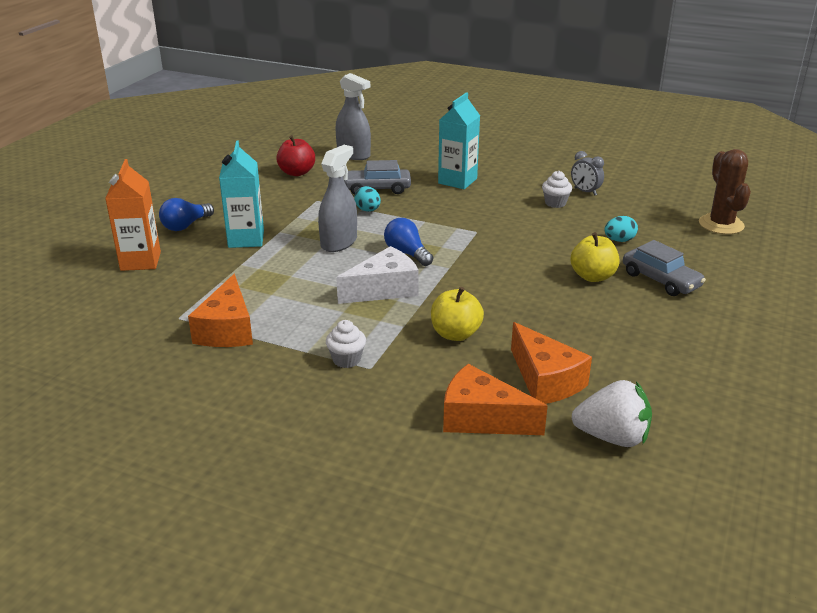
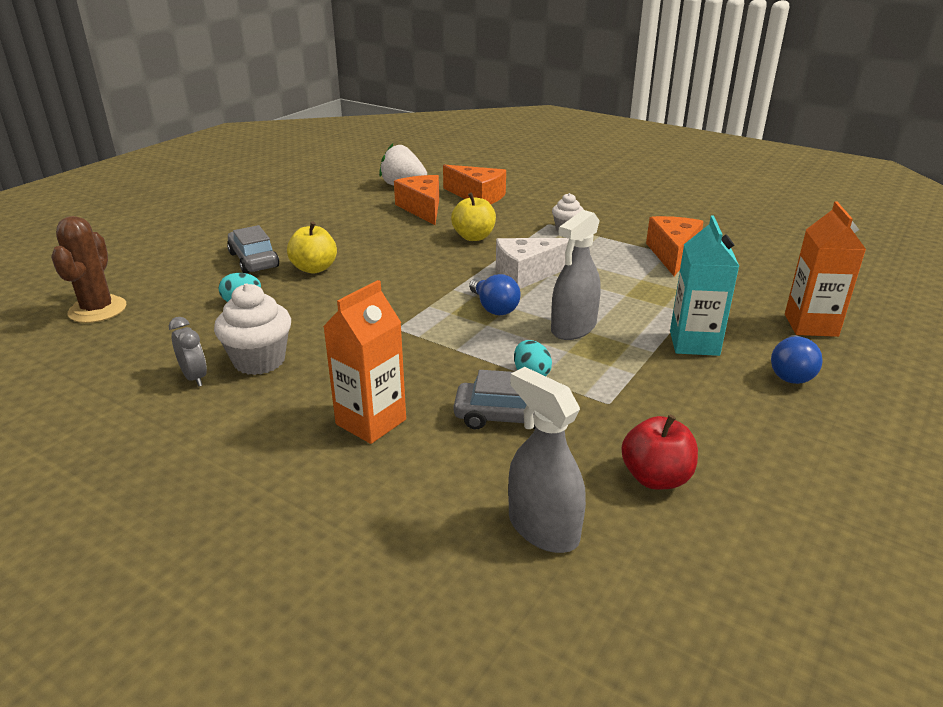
camera: 170 degrees left, 0 degrees up
(185, 226) = (791, 372): blue light bulb -> blue light bulb turned 150 degrees clockwise
(457, 181) = (371, 422): turquoise carton -> orange carton
(555, 203) = (259, 361): white cupcake -> white cupcake, size x1.69

